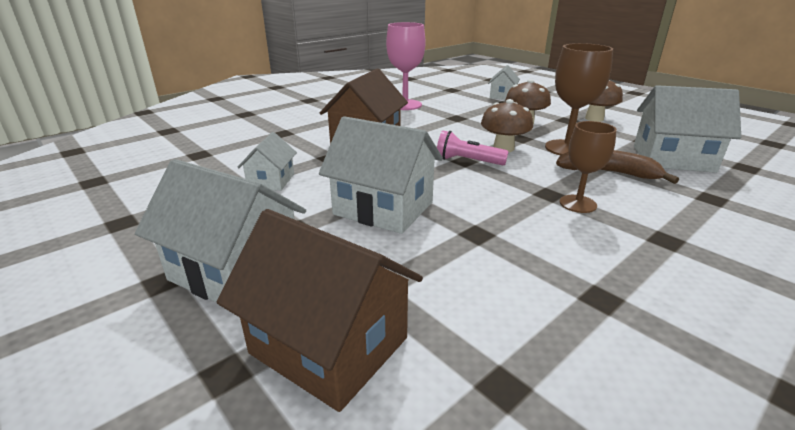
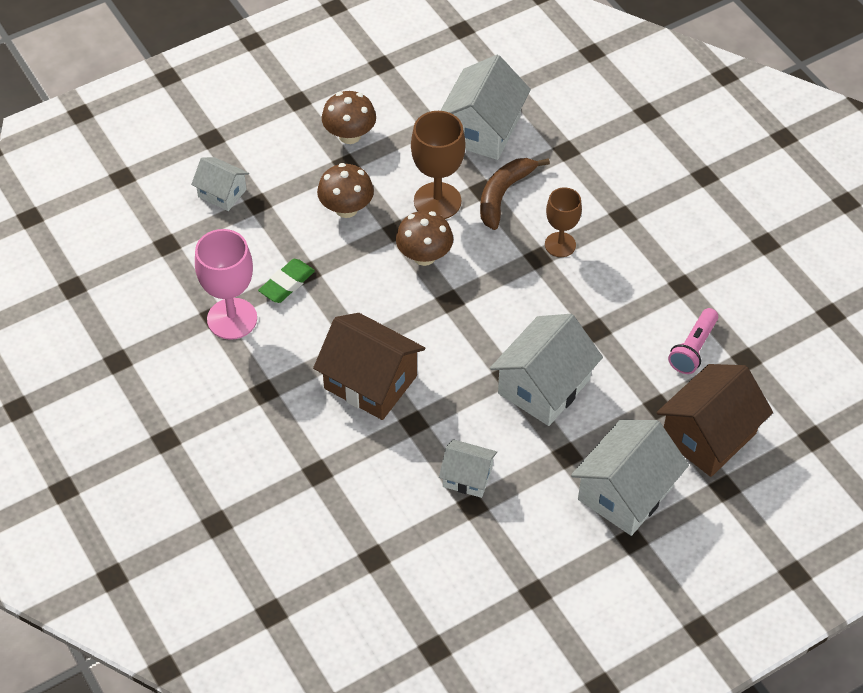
camera: 80 degrees left, 25 degrees up
(442, 114) = (287, 284): none -> green eraser
(467, 161) = (453, 298): pink flashlight -> pink flashlight (693, 349)

